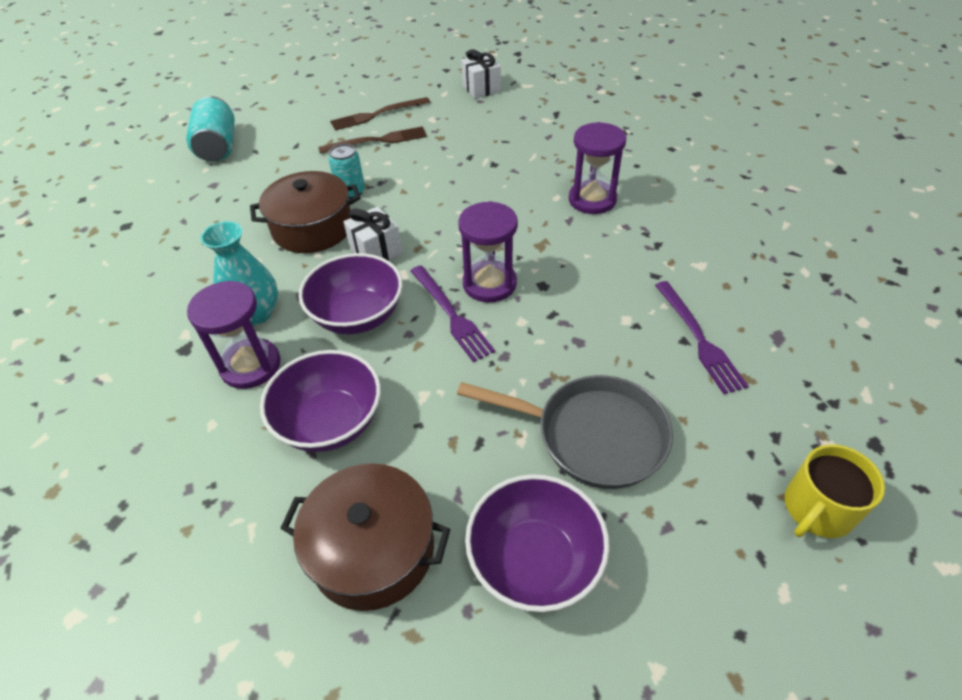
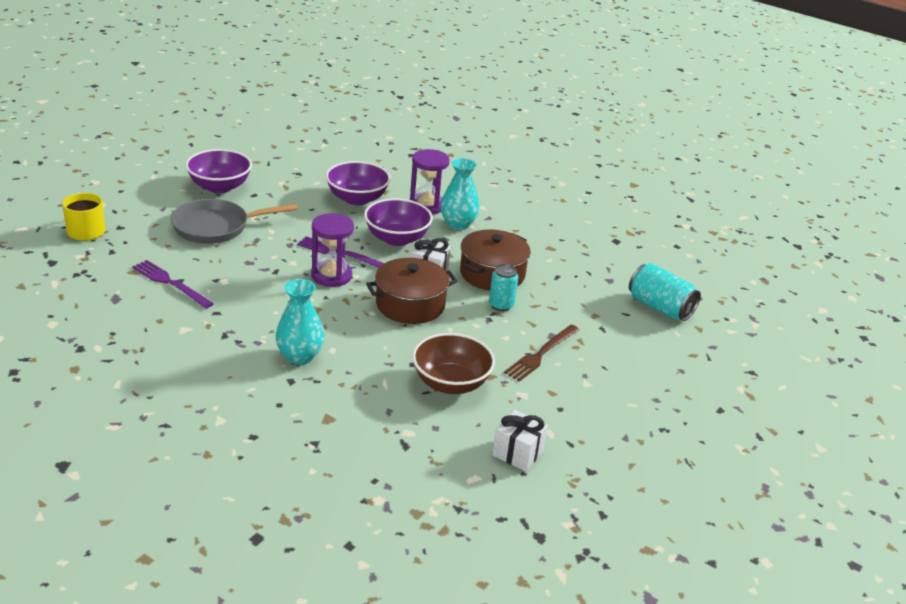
camera: 140 degrees right, 15 degrees down
(373, 549) = (293, 173): brown pot -> brown pot (410, 305)
(377, 114) = (580, 382): brown fork -> none
(478, 141) = (451, 383): none -> brown bowl
(592, 200) = (300, 356): purple hourglass -> turquoise vase

